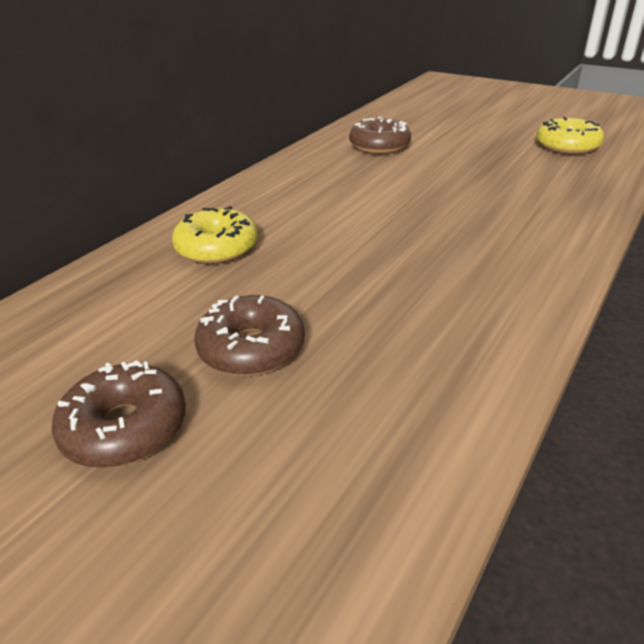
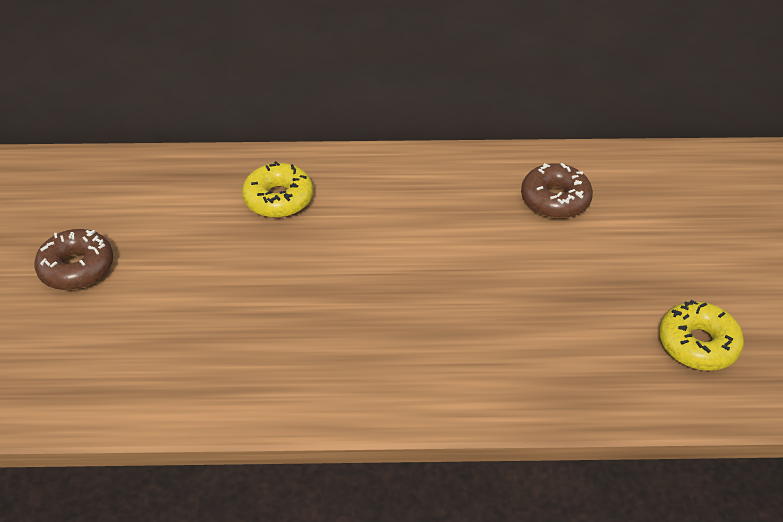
camera: 55 degrees right, 10 degrees up
(251, 348) = (173, 280): brown donut -> none

